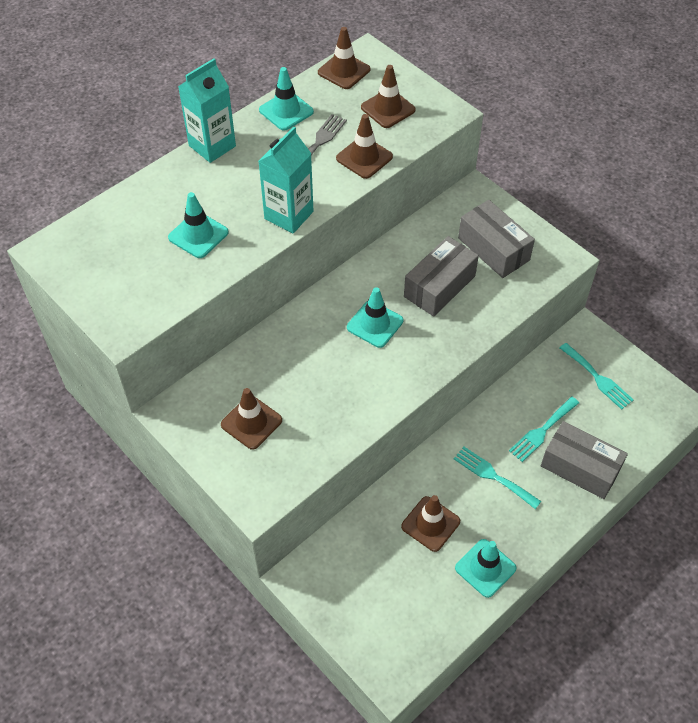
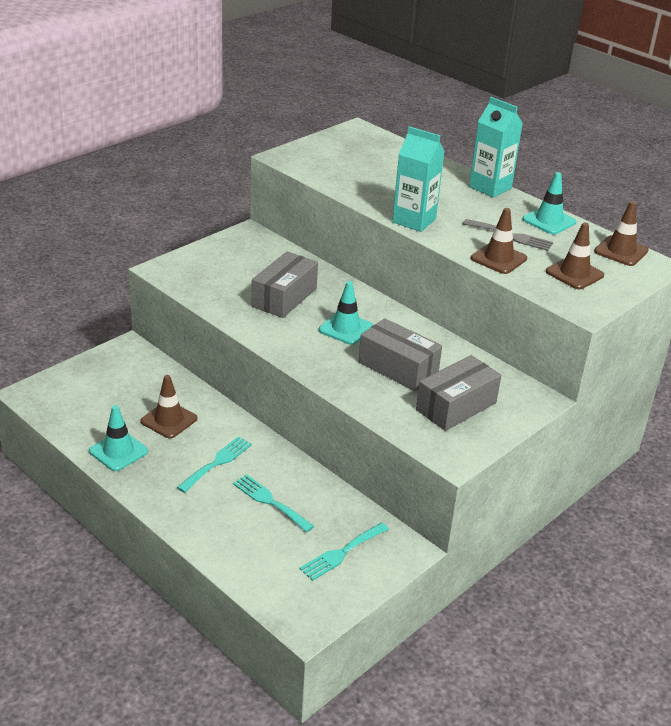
camera: 85 degrees right, 20 degrees down
(198, 235) = (383, 182): turquoise traffic cone -> none
(251, 422) = (238, 266): brown traffic cone -> none
(580, 468) = (223, 526): grey box -> grey box (284, 297)

